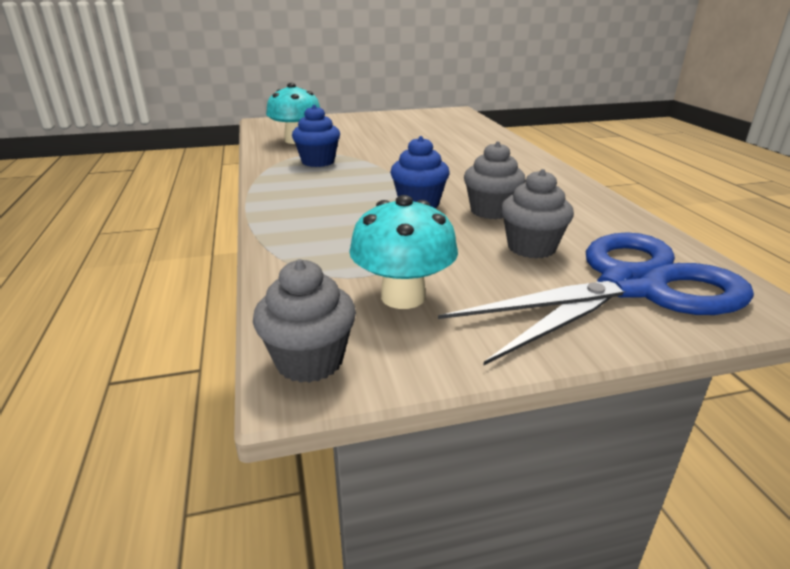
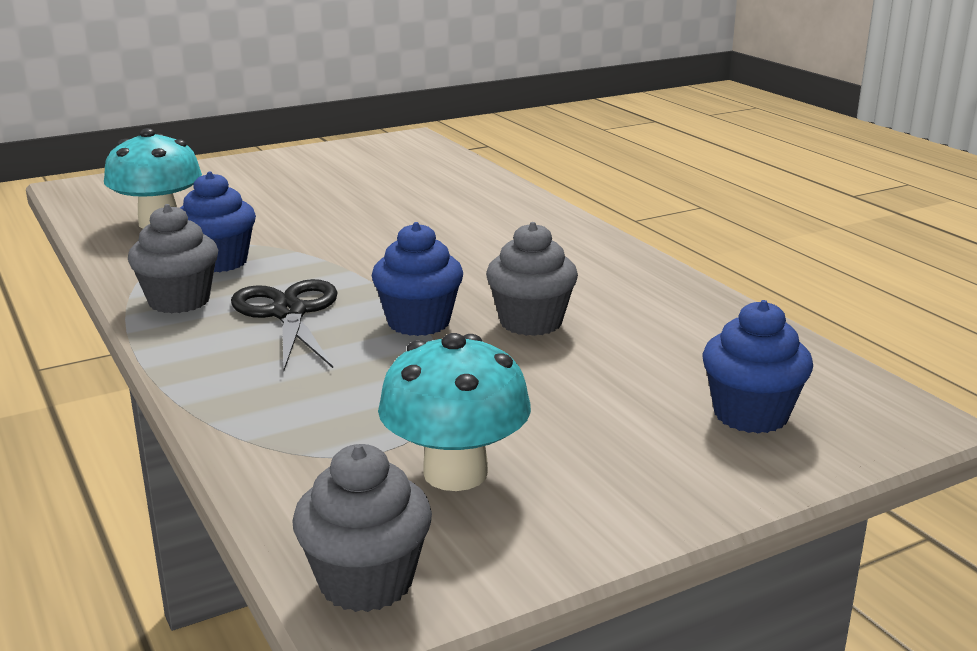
camera: 15 degrees left, 5 degrees down
(343, 191) = (288, 313): none -> black scissors
(531, 247) = (606, 374): grey cupcake -> grey cupcake (179, 301)
(631, 286) = (750, 415): blue scissors -> blue cupcake

